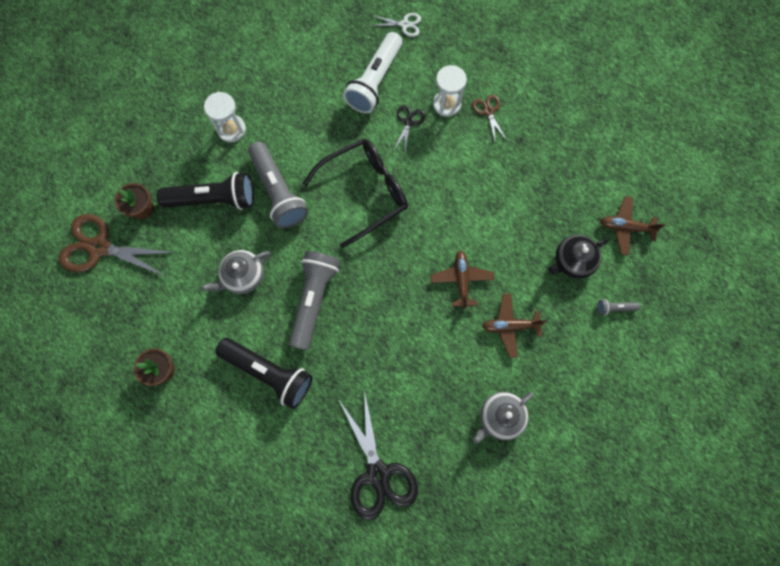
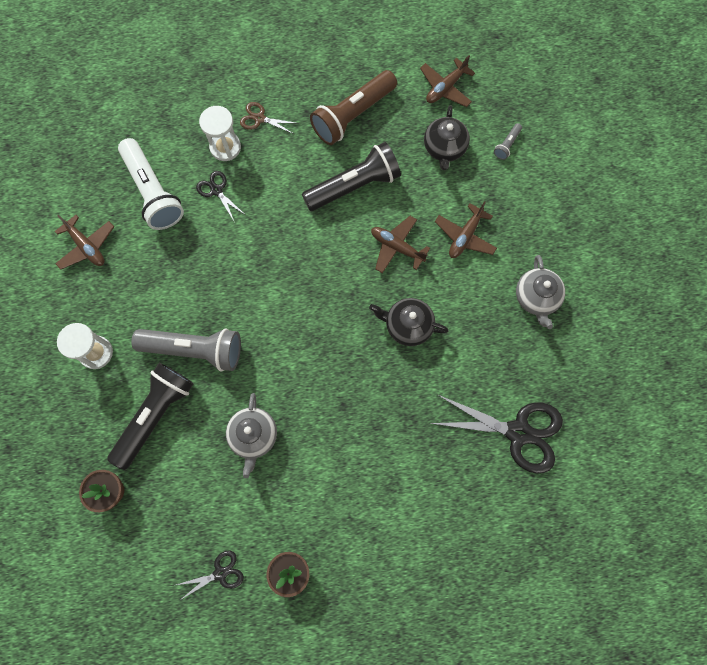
camera: 55 degrees left, 0 degrees up
(100, 247) = (119, 559): brown scissors -> none
(131, 321) = (220, 573): none -> black scissors
(269, 373) = (363, 471): black flashlight -> black flashlight (354, 186)
(303, 68) = (87, 246): none -> brown plane
(314, 299) = (323, 385): grey flashlight -> none
(365, 192) = (255, 272): black glasses -> none
(404, 24) = (117, 129): white scissors -> none
(404, 330) = (407, 325): none -> black teapot
(544, 174) = (352, 115): none -> brown flashlight

